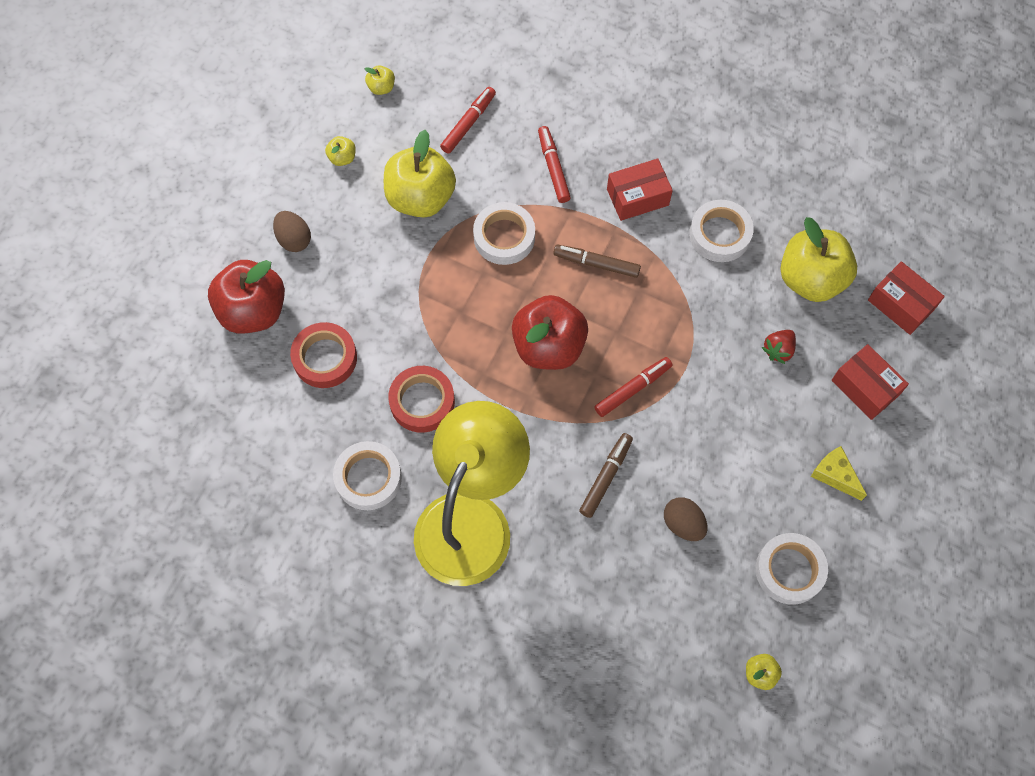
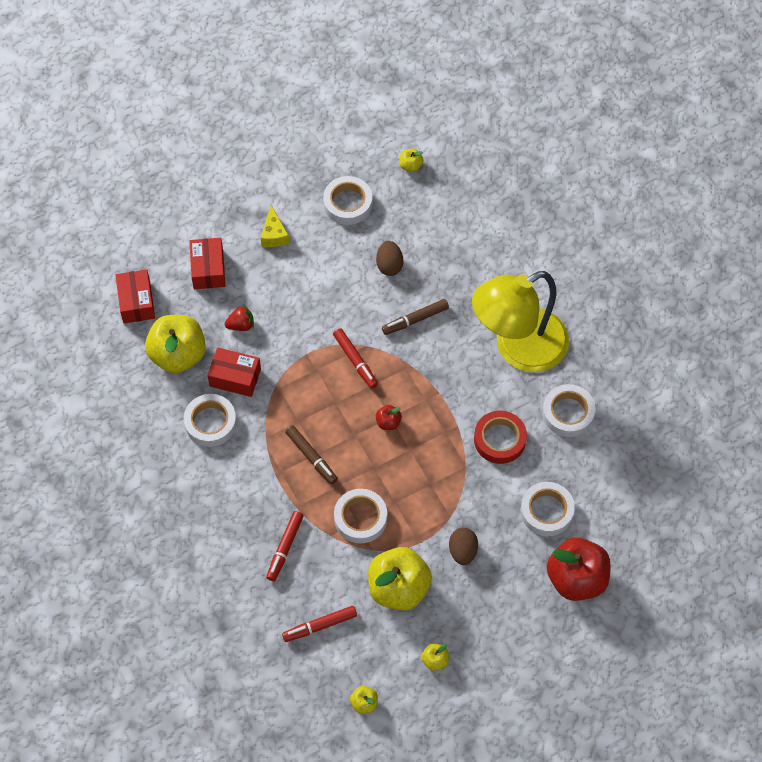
camera: 145 degrees left, 5 degrees down
(294, 239) = (513, 616): brown egg -> brown egg (463, 551)
(325, 358) = (546, 511): red tape -> white tape
(548, 346) = (388, 422): red apple -> red apple, size x0.43
(632, 389) = (355, 360): red marker -> red marker turned 120 degrees counterclockwise
(637, 197) = (243, 486): red box -> red box (235, 377)

